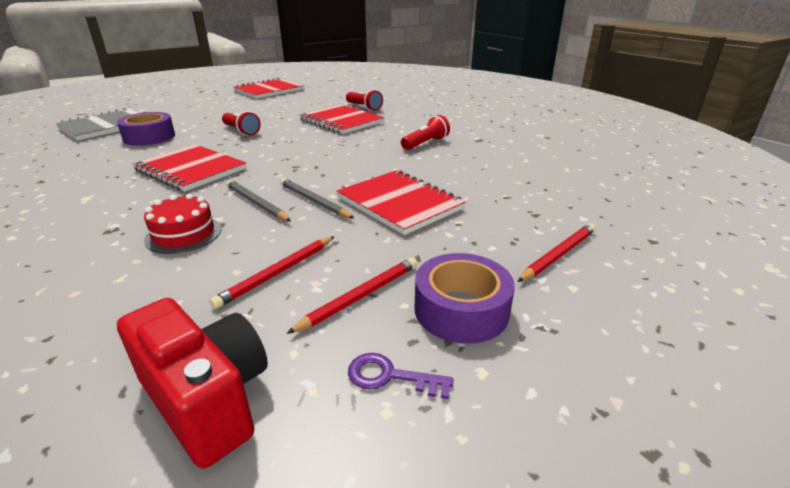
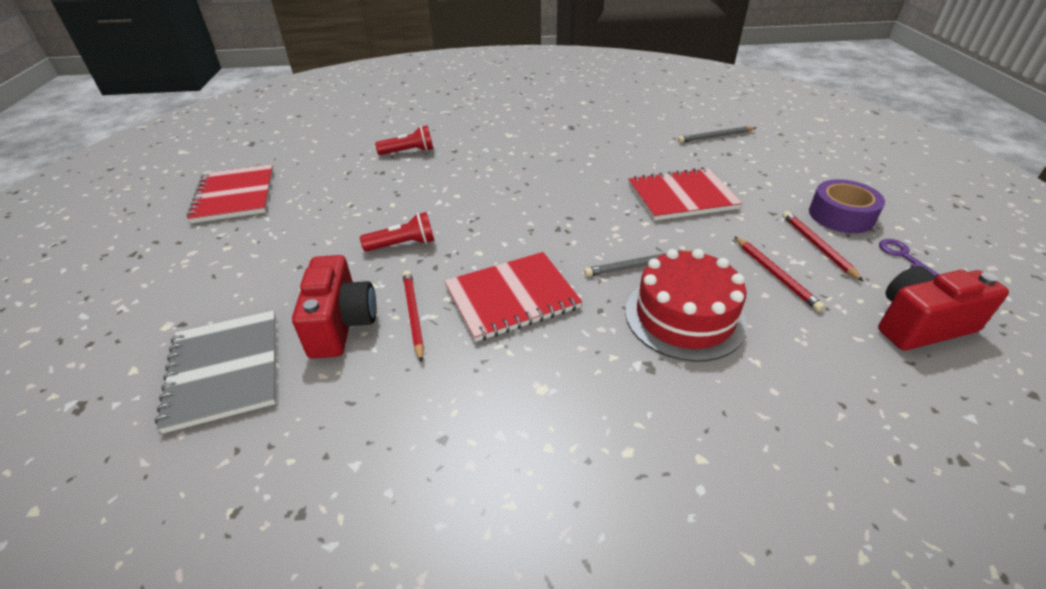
camera: 60 degrees left, 10 degrees up
(149, 137) = (341, 324): purple tape -> red camera
(183, 234) = (684, 317): red cake -> red cake, size x1.63
(314, 201) = (653, 234): grey pencil -> grey pencil (715, 137)
(341, 121) = (443, 175): red notebook -> none
(390, 377) = (902, 256): purple key -> purple key turned 120 degrees clockwise
(425, 143) = (558, 151): red flashlight -> none
(558, 255) = (787, 165): red pencil -> red pencil (413, 315)

